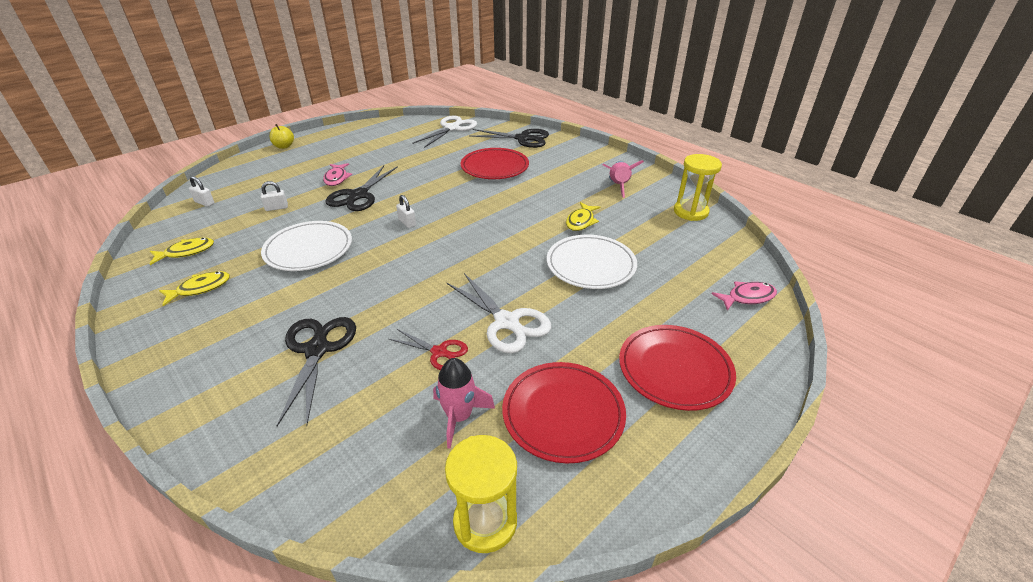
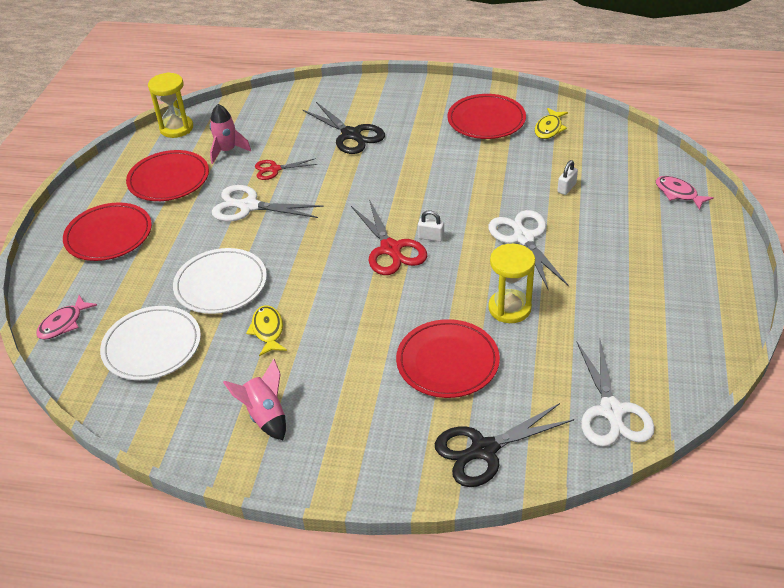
camera: 145 degrees right, 5 degrees up
(200, 288) = (486, 120): yellow fish -> red plate
(204, 203) = (633, 159): white padlock -> none
(284, 146) = (728, 249): yellow apple -> none
(308, 249) = (468, 175): white plate -> white plate (152, 346)
(336, 178) = (583, 244): pink fish -> pink fish (678, 193)
(358, 195) = (524, 238): black scissors -> white scissors
(443, 229) = (390, 249): none -> red scissors
(690, 212) = (152, 416): yellow hourglass -> yellow hourglass (509, 308)

